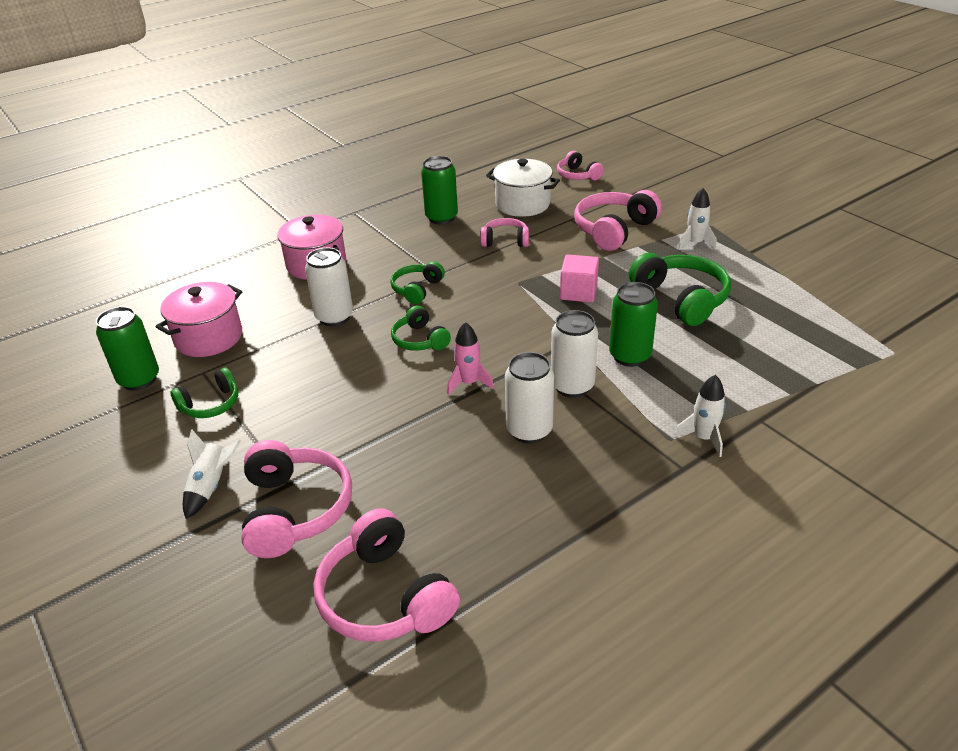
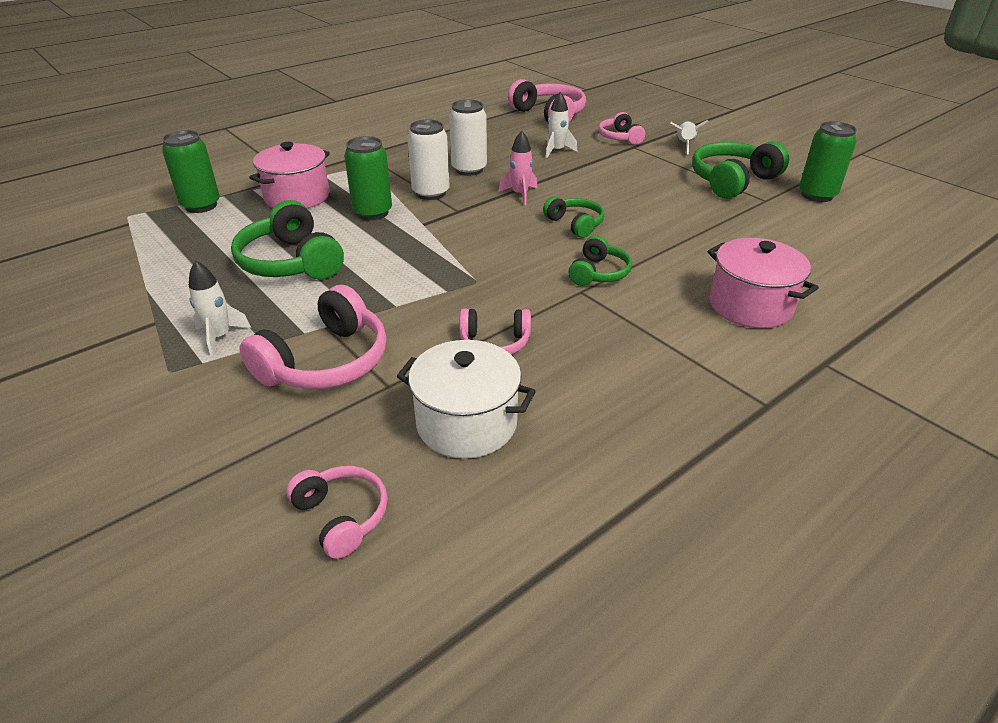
camera: 175 degrees right, 0 degrees up
(209, 337) = (793, 225): pink pot -> pink pot (297, 197)
(211, 404) = (732, 181): green headphones -> green headphones, size x1.71
(295, 510) = (620, 137): pink headphones -> pink headphones, size x0.59
(334, 317) = (677, 244): white can -> none
(441, 218) = (606, 391): green can -> green can (201, 205)
(578, 292) = (405, 269): pink cube -> none
(703, 438) = (340, 167): white rocket -> white rocket (557, 151)

